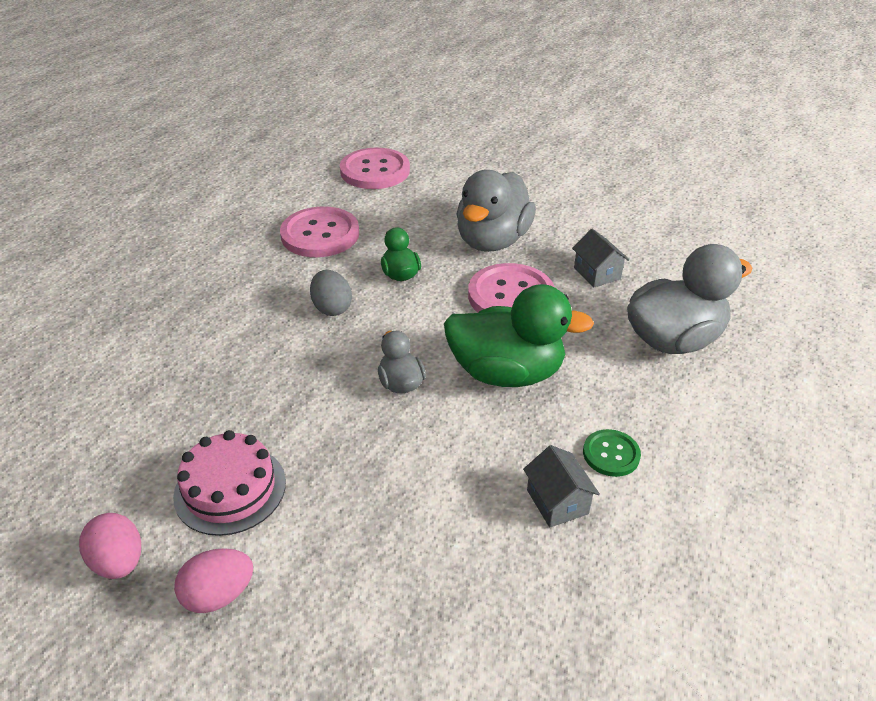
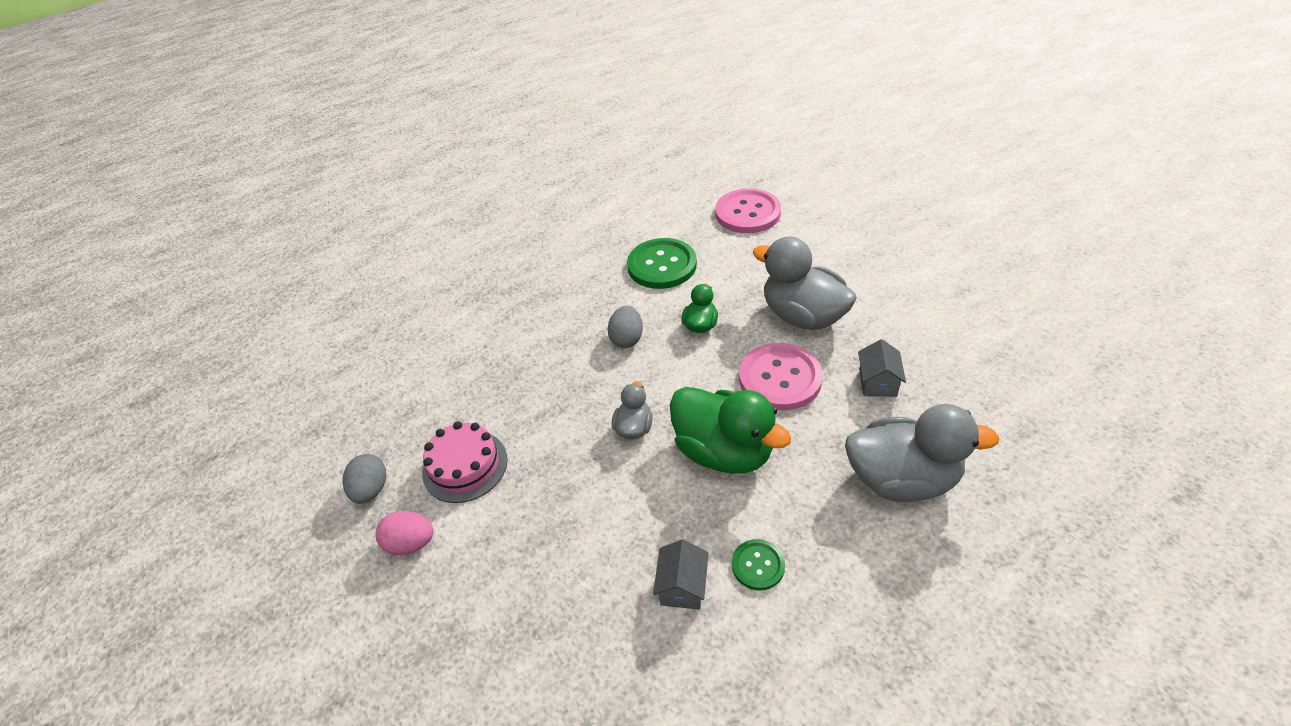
camera: 35 degrees right, 5 degrees up
(119, 562) = (371, 490): pink egg -> grey egg
(320, 234) = (662, 265): pink button -> green button
(492, 241) = (803, 316): grey duck -> grey duck turned 75 degrees clockwise

